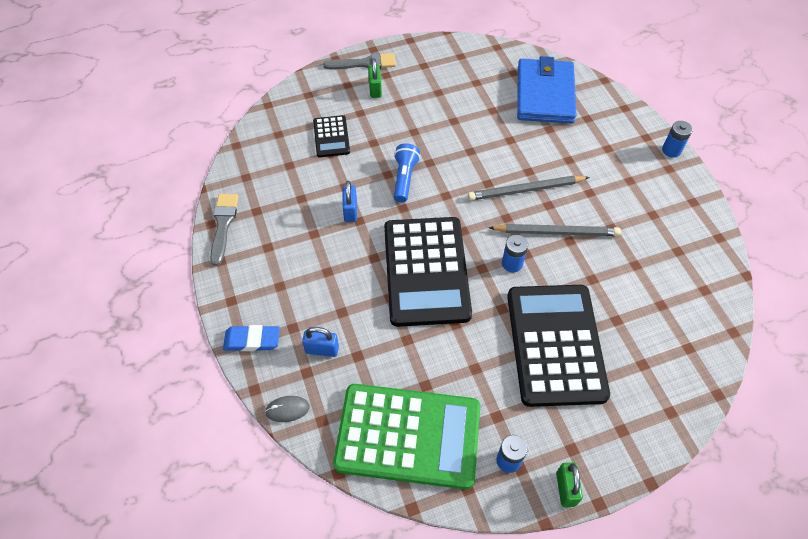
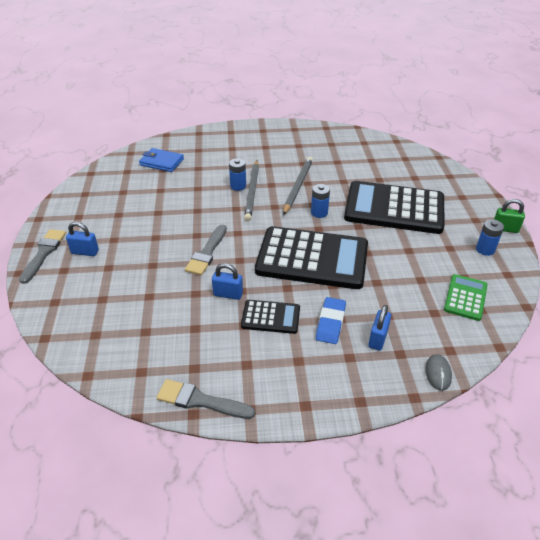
camera: 75 degrees left, 15 degrees down
(252, 340) = (358, 392): blue eraser -> blue eraser (330, 323)
(331, 137) = (127, 293): black calculator -> black calculator (270, 317)
(375, 89) = (85, 252): green padlock -> blue padlock
(404, 178) = (207, 253): blue flashlight -> grey brush
(408, 436) = (465, 297): green calculator -> green calculator, size x0.47
(544, 94) = (161, 162): blue wallet -> blue wallet, size x0.57
(671, 150) = (248, 125): blue battery -> blue battery (238, 186)

